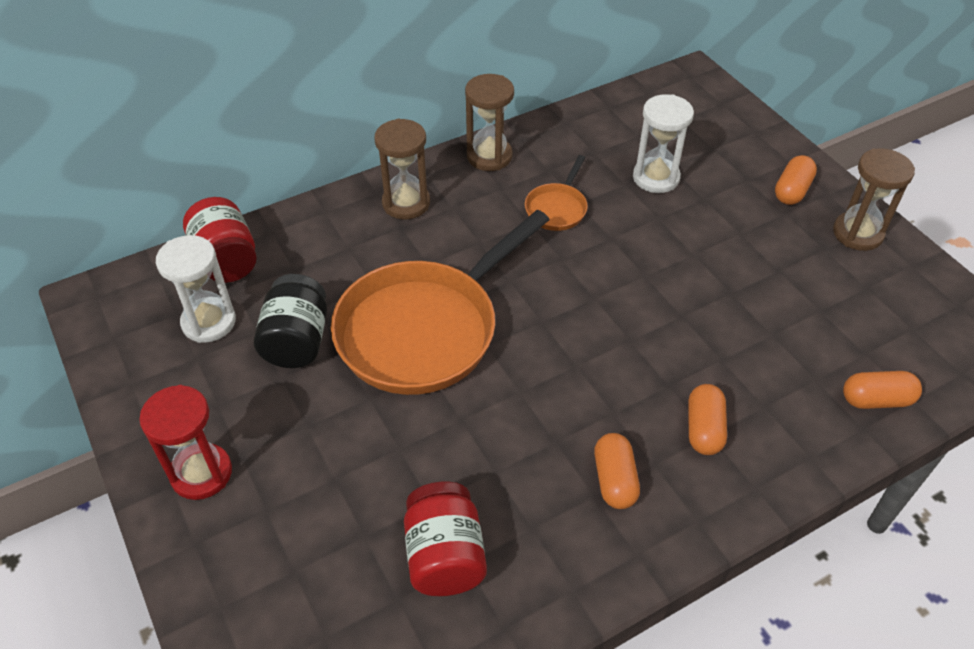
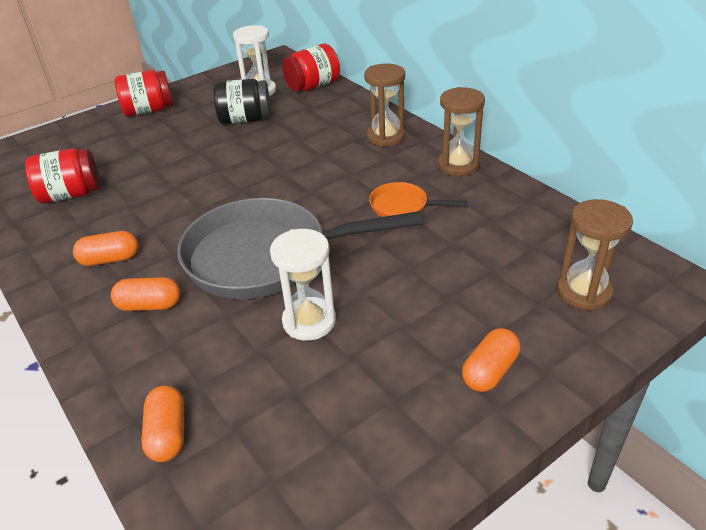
camera: 85 degrees right, 10 degrees down
(201, 473) = (148, 111): red hourglass -> red jar
(424, 329) = (256, 162): orange pan -> none
(628, 325) = (266, 256): none -> grey pan
(656, 178) = (469, 262): white hourglass -> white hourglass (309, 321)
(792, 191) = (490, 371): orange capsule -> orange capsule turned 75 degrees counterclockwise
(857, 233) = (430, 435): brown hourglass -> brown hourglass (584, 292)

